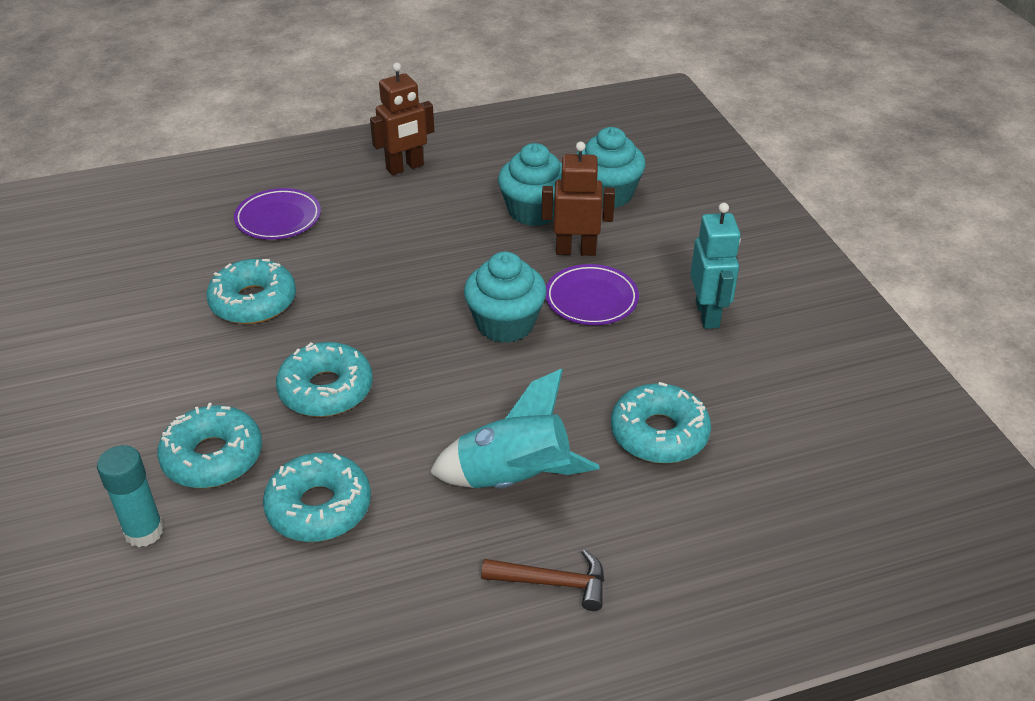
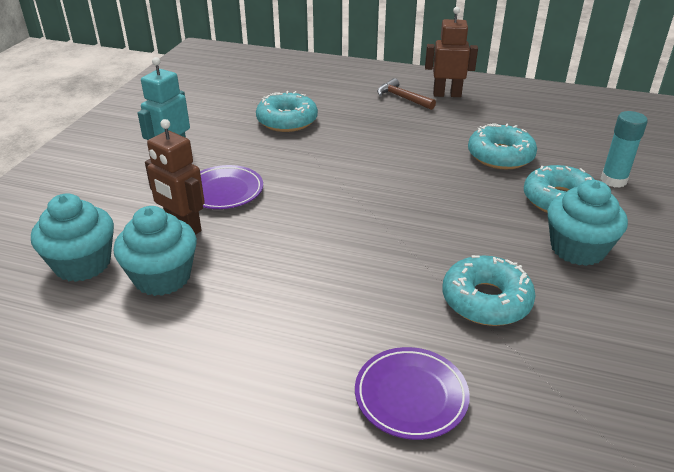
camera: 145 degrees left, 5 degrees down
(326, 390) = (461, 209): turquoise donut -> none
(405, 167) = (210, 403): brown robot -> brown robot (447, 94)
(505, 324) = (300, 200): turquoise cupcake -> turquoise cupcake (577, 249)
(514, 479) = (383, 131): turquoise rocket -> none

